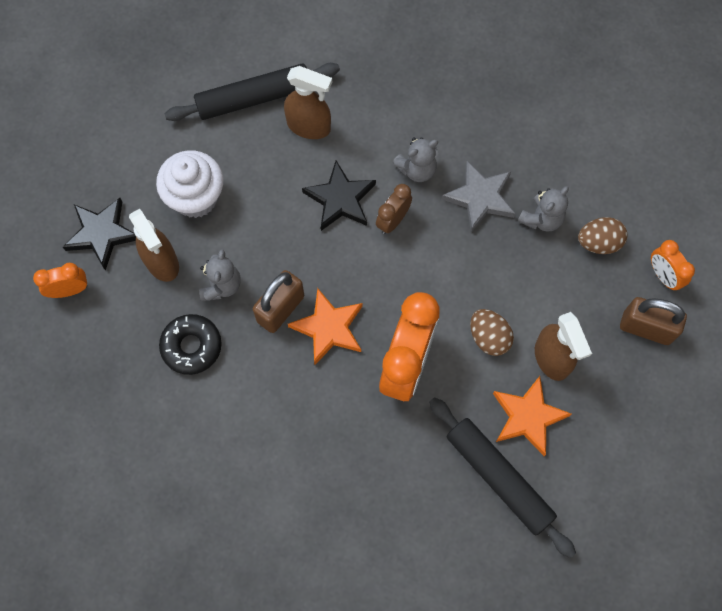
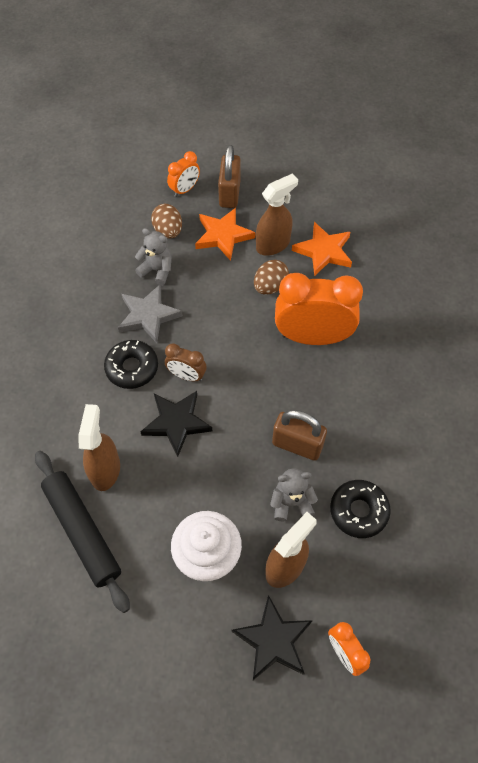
camera: 105 degrees left, 10 degrees down
(328, 328) = (301, 402): orange star -> orange star (223, 236)
(417, 169) = (132, 368): grey teddy bear -> black donut
(499, 478) = (376, 260): black rolling pin -> none

